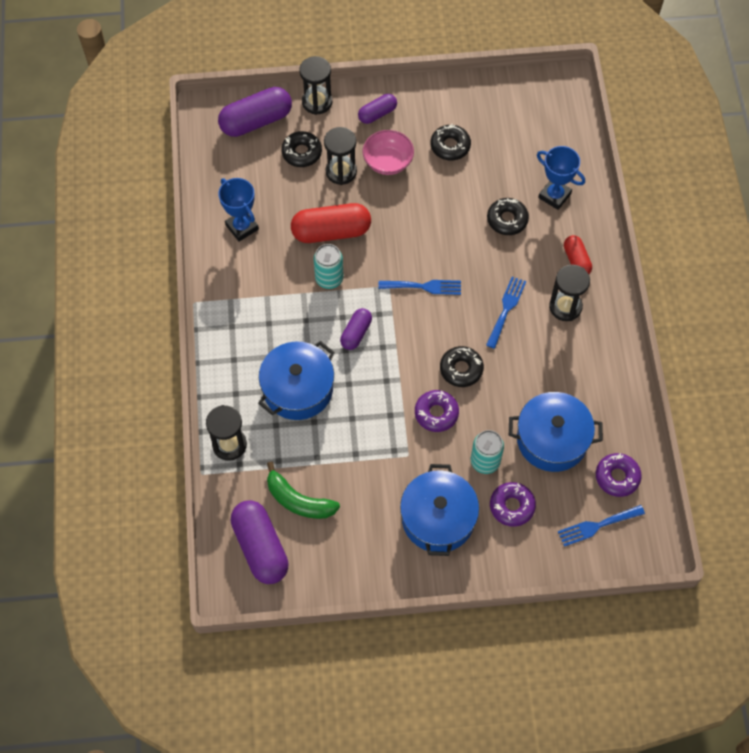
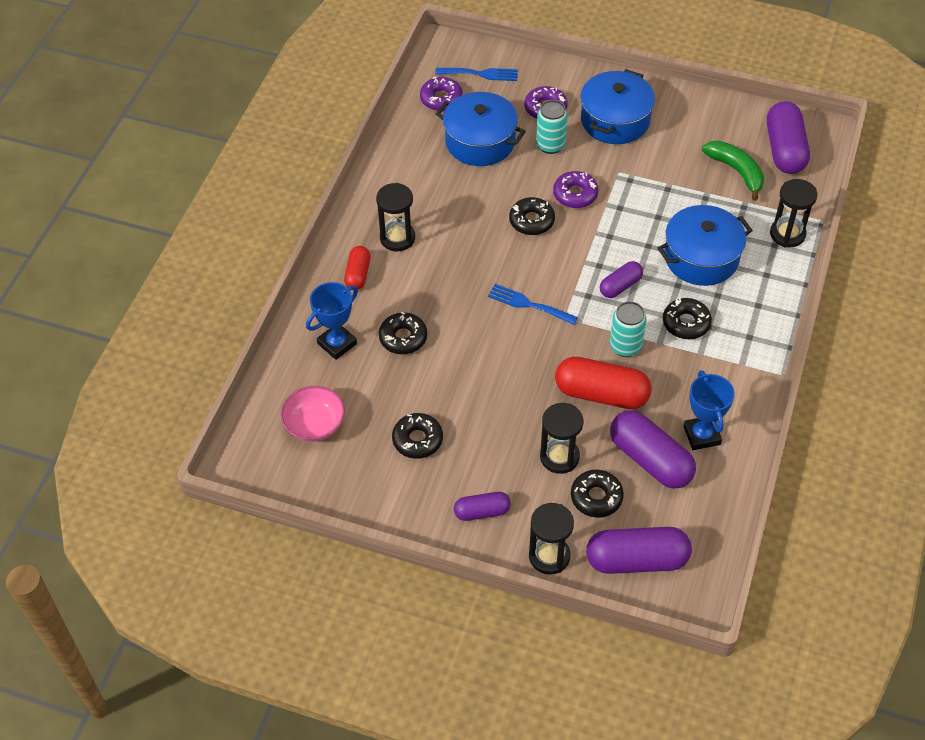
camera: 155 degrees left, 10 degrees down
(273, 194) = (650, 460): none -> purple capsule
(288, 319) = (686, 323): none -> black donut
(388, 162) = (499, 448): pink bowl -> pink bowl (314, 425)
(506, 309) = (456, 256): blue fork -> none
(554, 196) = (337, 344): blue trophy -> blue trophy turned 75 degrees clockwise

